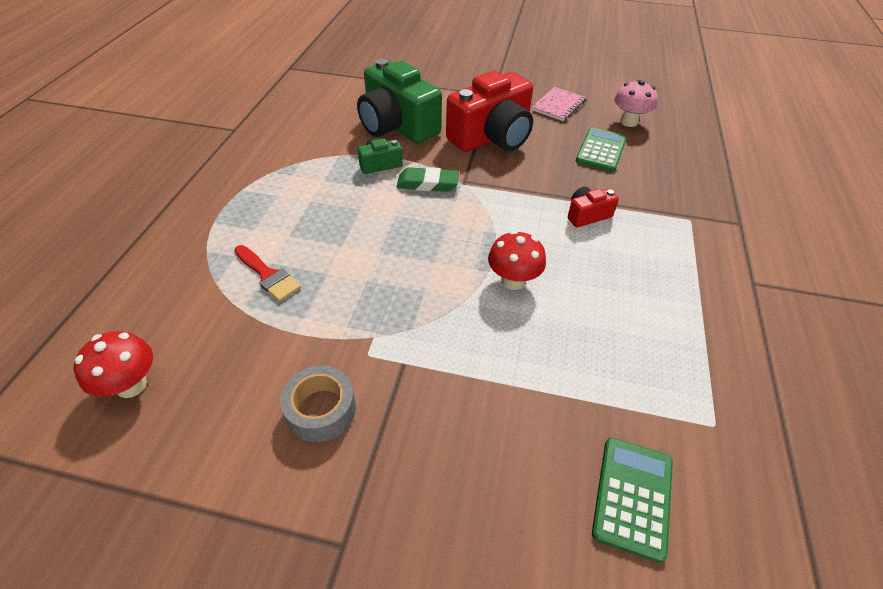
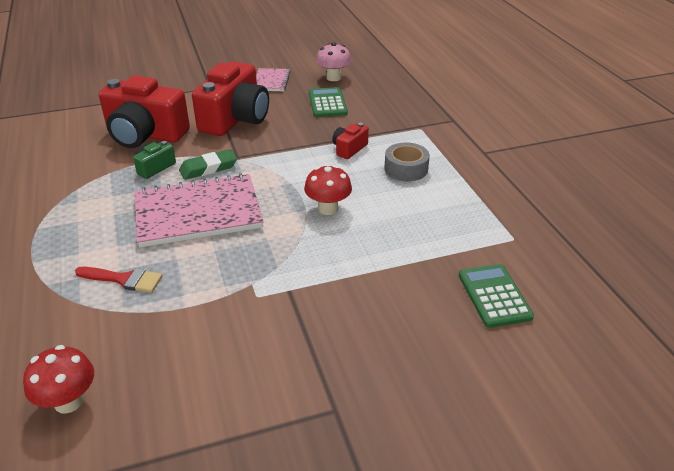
camera: 30 degrees left, 10 degrees down
(321, 410) = (250, 344): grey tape -> grey tape (406, 169)
(382, 230) = (198, 213): none -> pink notebook
(397, 126) = (145, 135): green camera -> red camera

